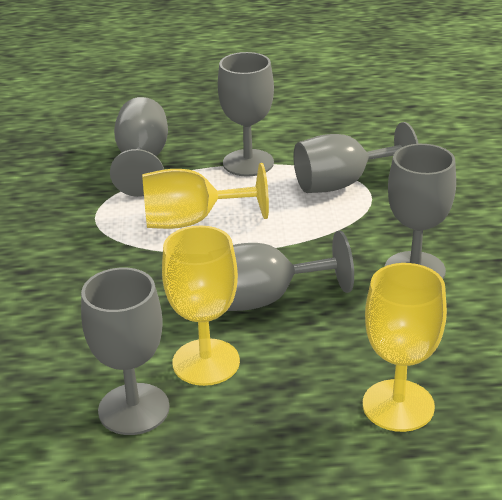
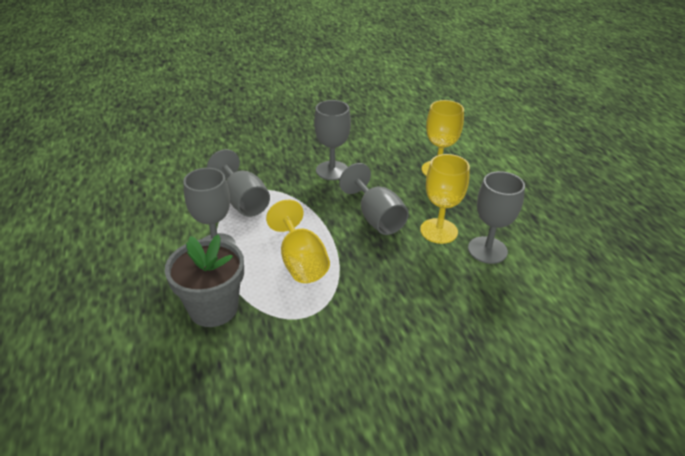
camera: 105 degrees left, 5 degrees up
(142, 161) = (213, 308): grey goblet -> grey flower pot

